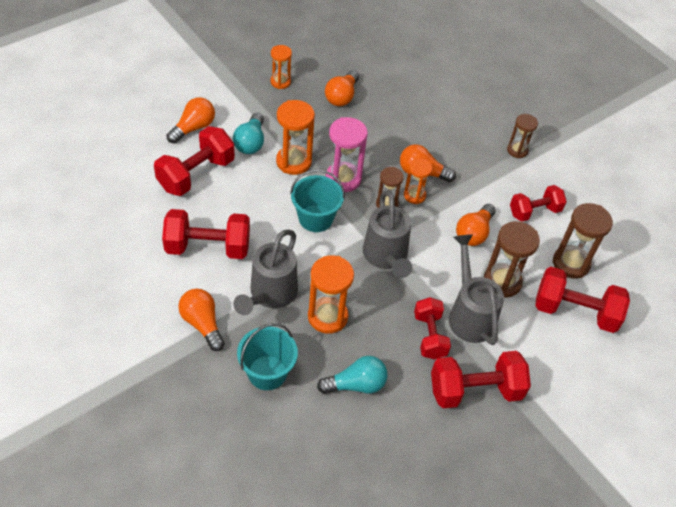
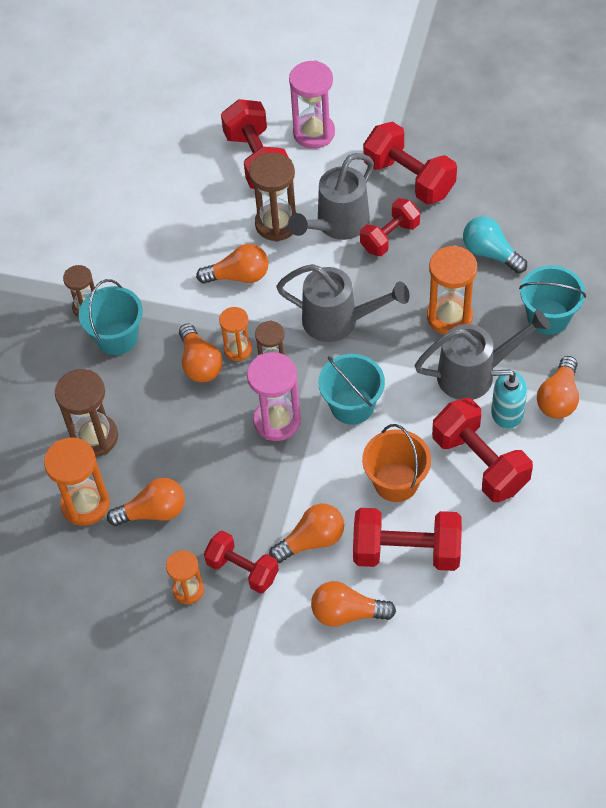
camera: 120 degrees left, 5 degrees up
(224, 288) = (506, 413): none -> turquoise soap dispenser
(242, 201) = (396, 482): none -> orange bucket
(250, 142) = (311, 540): turquoise light bulb -> orange light bulb
(293, 162) = (298, 480): orange hourglass -> orange hourglass (85, 504)
(386, 256) = (338, 321): grey watering can -> grey watering can turned 60 degrees clockwise
(479, 150) = (117, 337): none -> turquoise bucket
(534, 212) = (163, 248): red dumbbell -> red dumbbell (242, 569)
(571, 263) = (202, 190): brown hourglass -> brown hourglass (94, 437)
(576, 365) = (314, 133): none -> pink hourglass

